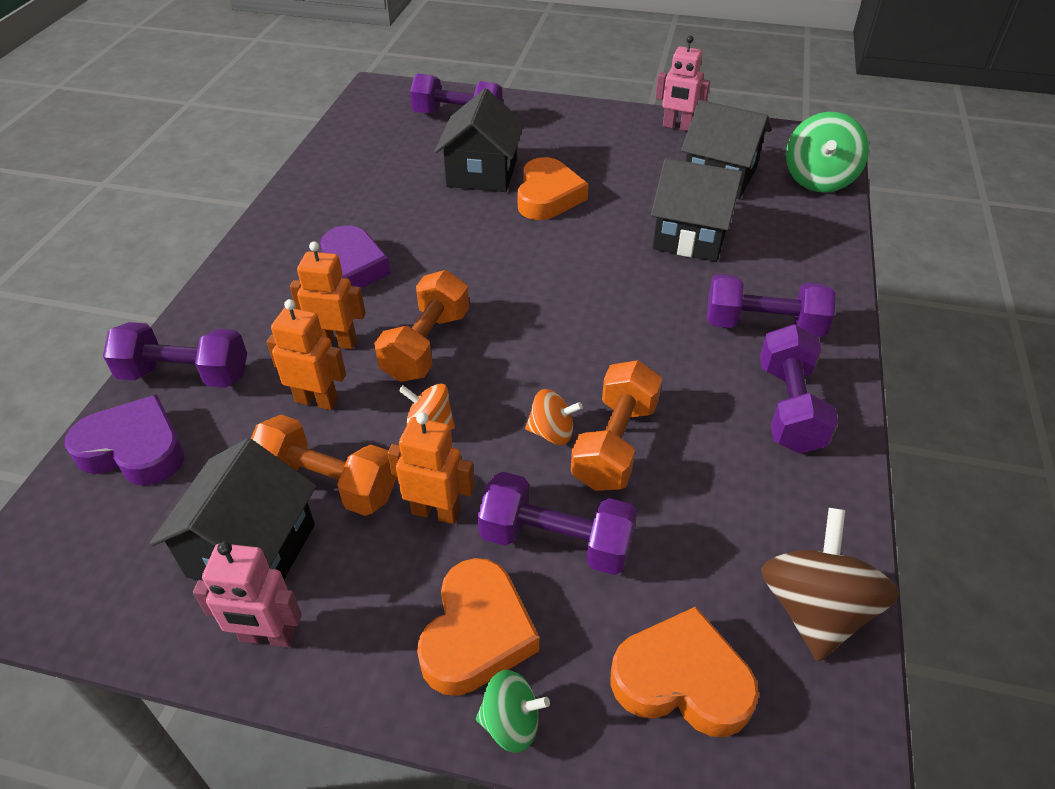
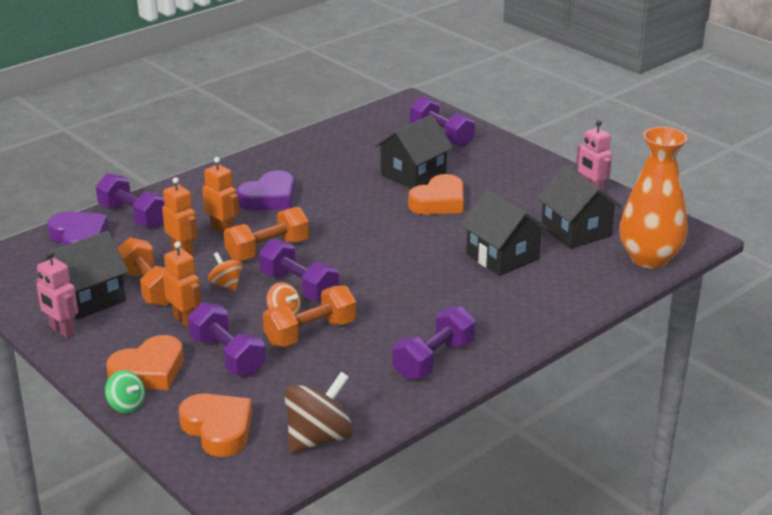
camera: 35 degrees right, 15 degrees down
(763, 326) = (479, 318): purple dumbbell -> purple dumbbell (299, 287)
(818, 180) = (649, 258): green spinning top -> orange vase

